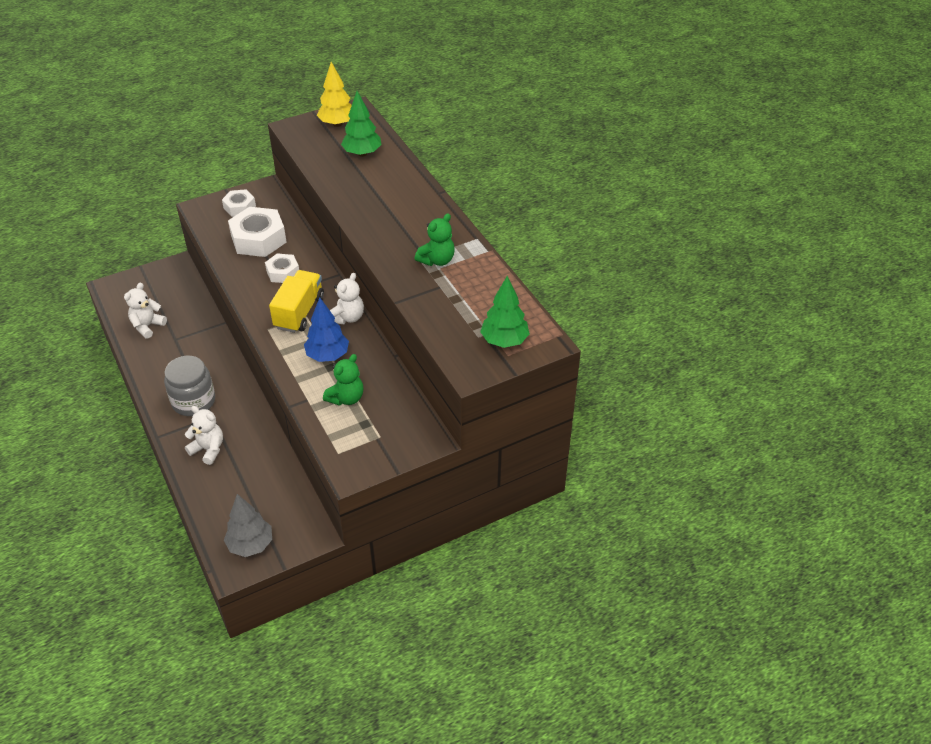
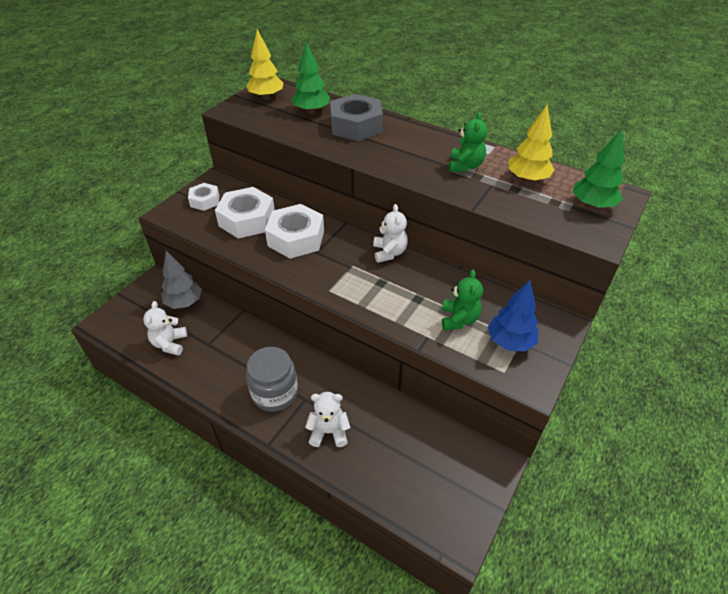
camera: 30 degrees left, 0 degrees up
(250, 545) = (452, 505): grey tree -> grey tree (184, 302)
(283, 272) = (296, 238): white nut -> white nut, size x1.74
(299, 312) = (343, 265): yellow truck -> none
(328, 356) = (405, 290): blue tree -> blue tree (510, 342)
(385, 183) = (356, 126): none -> grey nut
(477, 294) = (527, 179): none -> yellow tree

